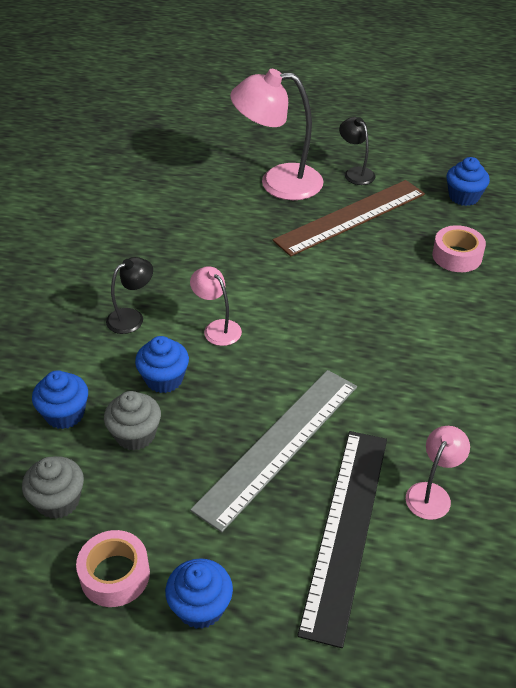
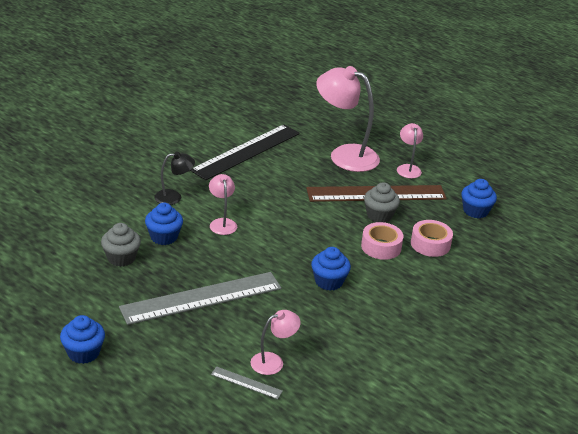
camera: 25 degrees right, 10 degrees down
(58, 501) = (50, 271): grey cupcake -> grey cupcake (379, 215)
(65, 414) = (90, 231): blue cupcake -> blue cupcake (329, 281)
(115, 575) = (51, 318): pink tape -> pink tape (381, 247)
(346, 529) = (201, 355): black ruler -> black ruler (246, 151)
(355, 173) = (408, 168): black lamp -> pink lamp
(429, 541) = (246, 382): none -> grey ruler

